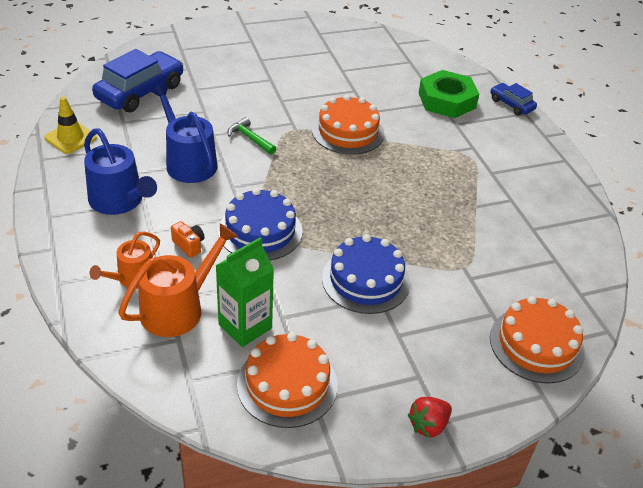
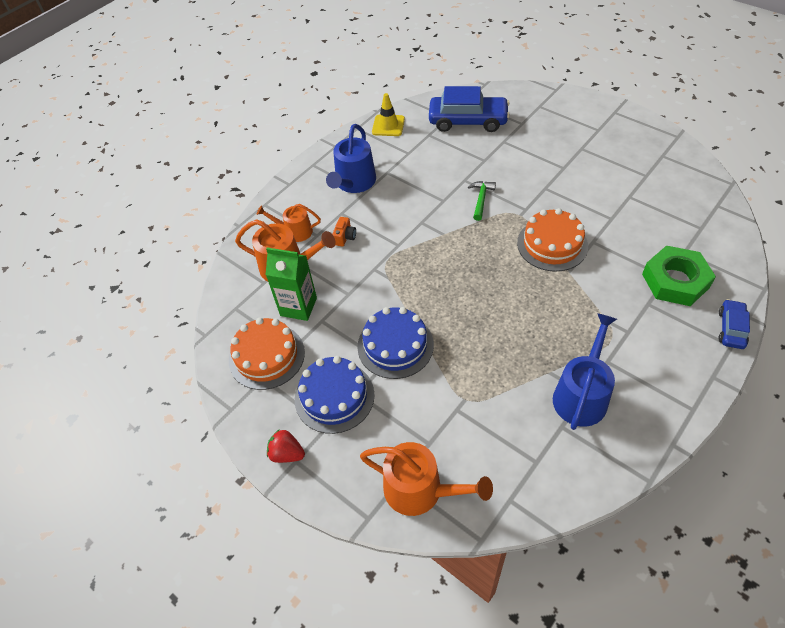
camera: 65 degrees right, 10 degrees up
(188, 162) = (422, 187): blue watering can -> blue watering can (581, 395)
(260, 231) = (391, 262): blue cake -> blue cake (334, 396)
(536, 344) = (420, 490): orange cake -> orange watering can

